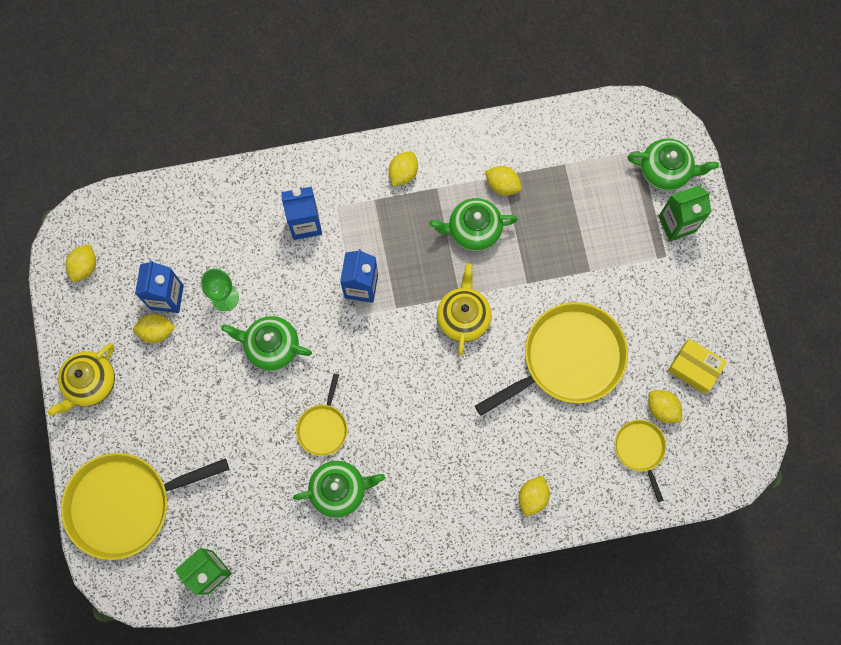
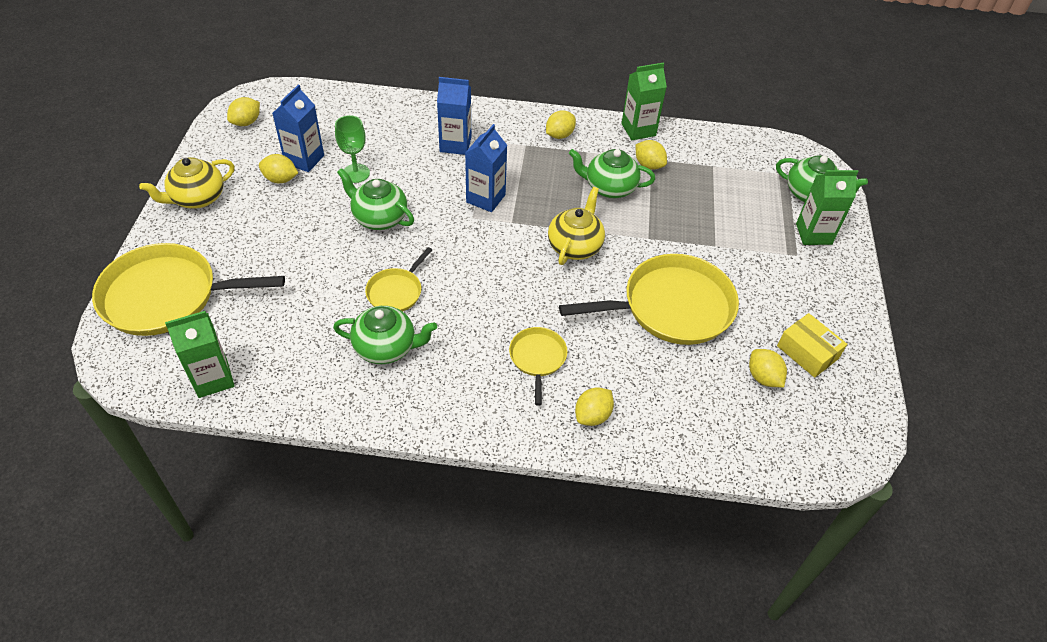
camera: 15 degrees right, 25 degrees down
(479, 137) = (638, 130): none -> green carton
(640, 449) = (728, 407): yellow pan -> yellow pan (537, 358)

